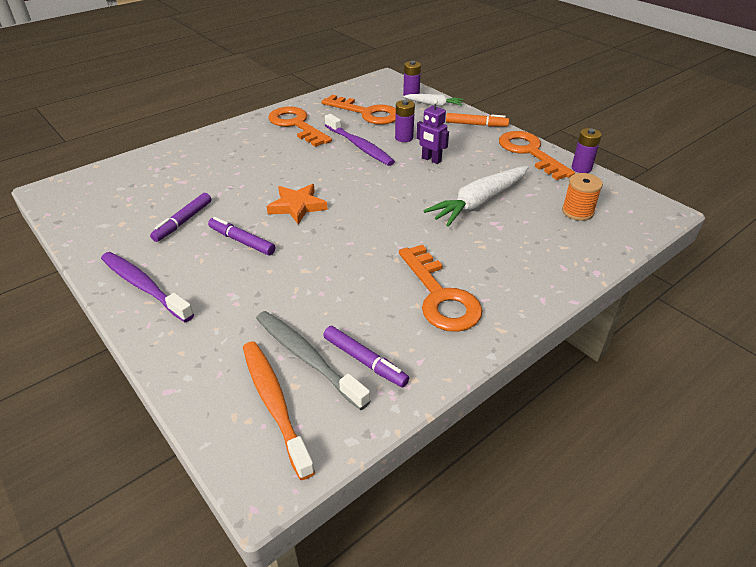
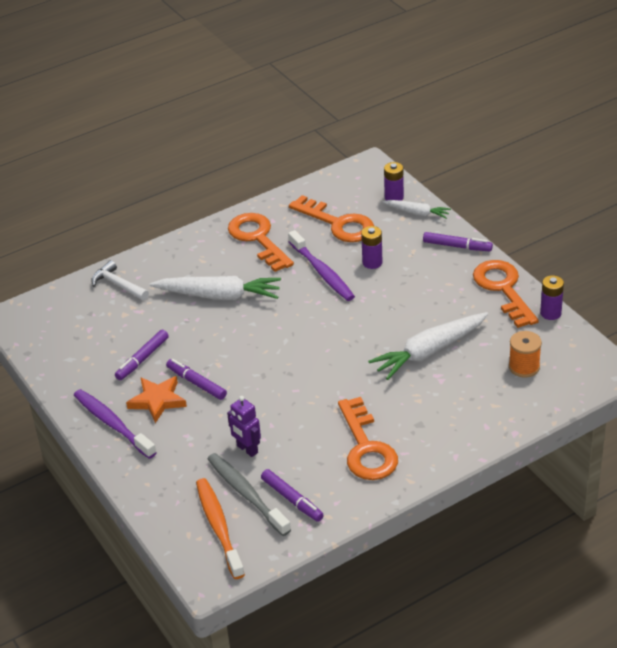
camera: 10 degrees right, 0 degrees up
(162, 162) = (118, 285): none -> white hammer
(263, 166) = (219, 295): none -> white carrot
(297, 206) = (250, 347): orange star -> orange star (157, 401)
(431, 160) = (394, 294): purple robot -> purple robot (247, 449)
(476, 125) = (457, 246): orange marker -> purple marker

